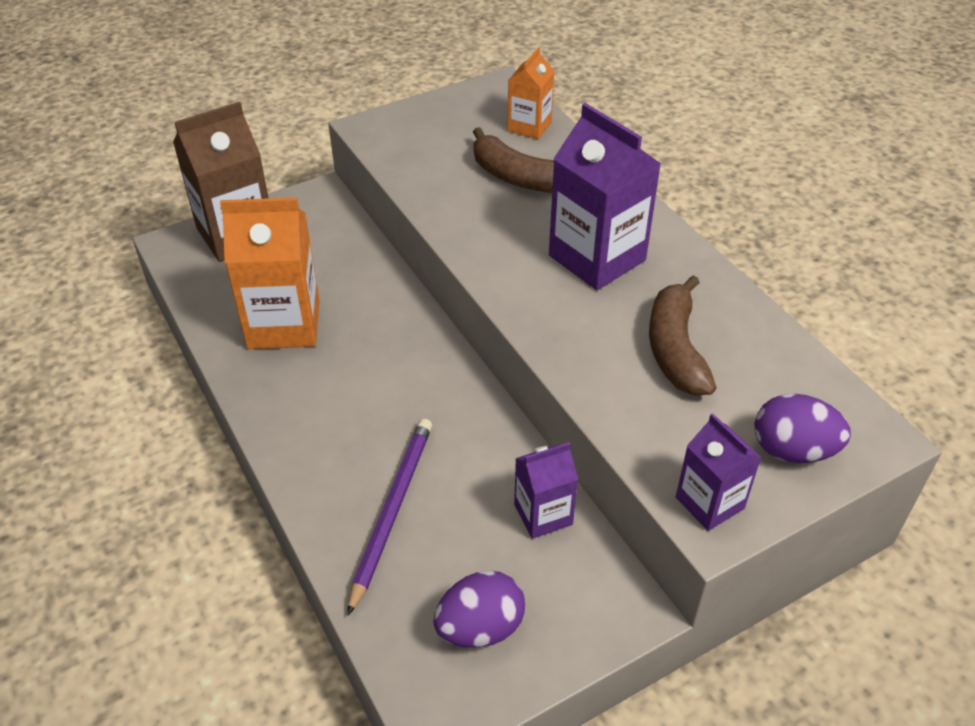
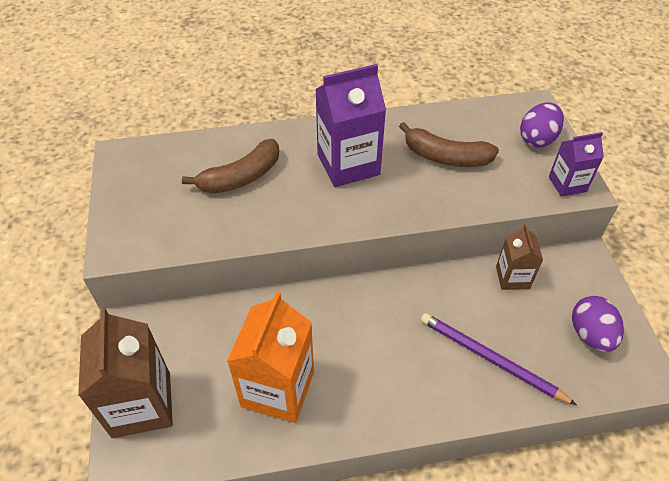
camera: 70 degrees left, 5 degrees up
(529, 126) = (183, 154): orange carton -> none
(543, 514) = (512, 277): purple carton -> brown carton

